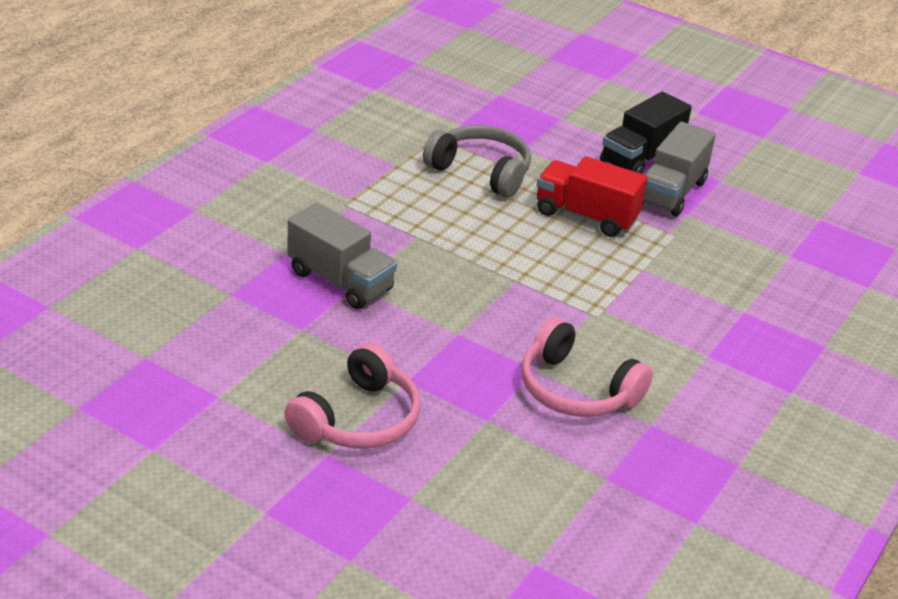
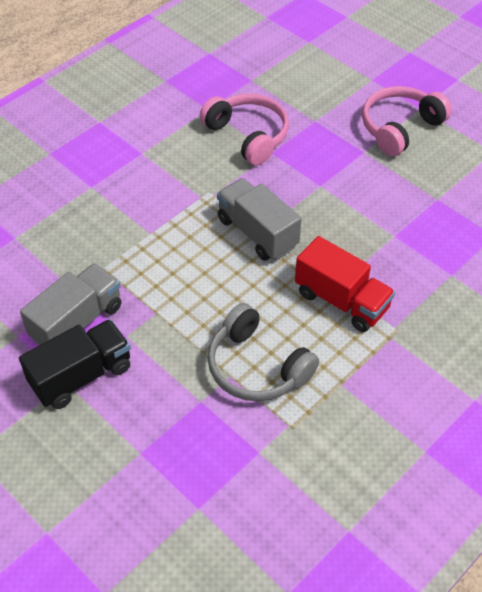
camera: 165 degrees left, 15 degrees up
(340, 281) = (406, 241): grey truck -> grey truck (257, 233)
(586, 216) = (174, 297): red truck -> red truck (341, 300)

